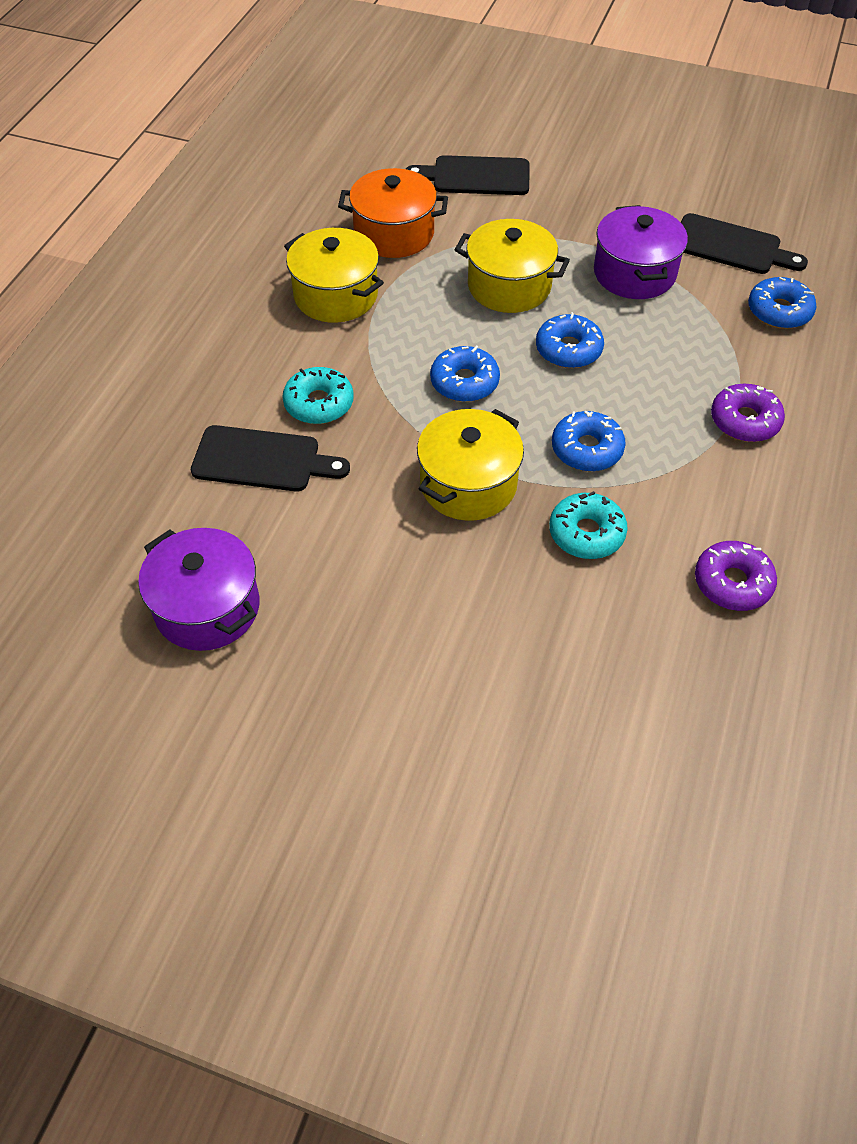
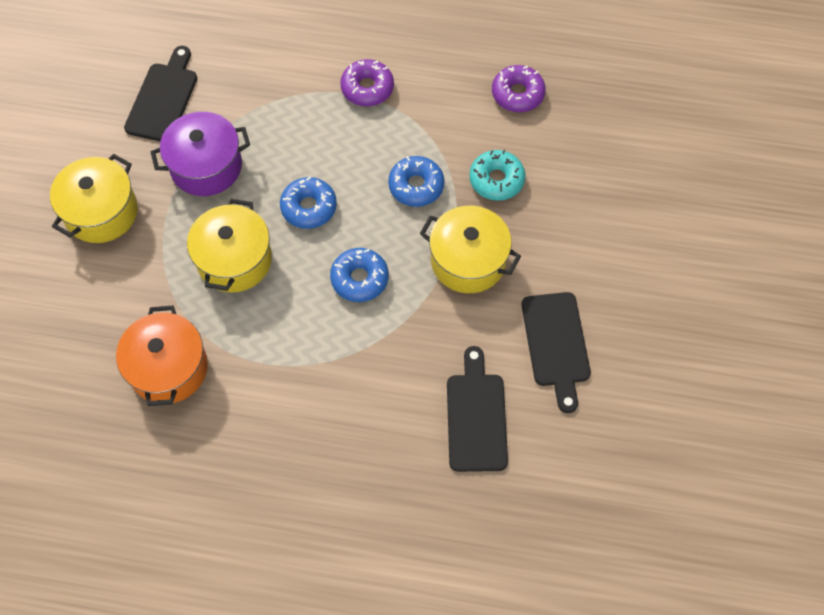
camera: 100 degrees left, 10 degrees up
(207, 607) = (627, 419): purple pot -> none
(319, 403) = (404, 387): turquoise donut -> none
(336, 295) = (265, 402): yellow pot -> yellow pot (101, 212)
(476, 176) = (73, 308): black cutting board -> black cutting board (556, 344)
(779, 311) = (242, 66): blue donut -> none

